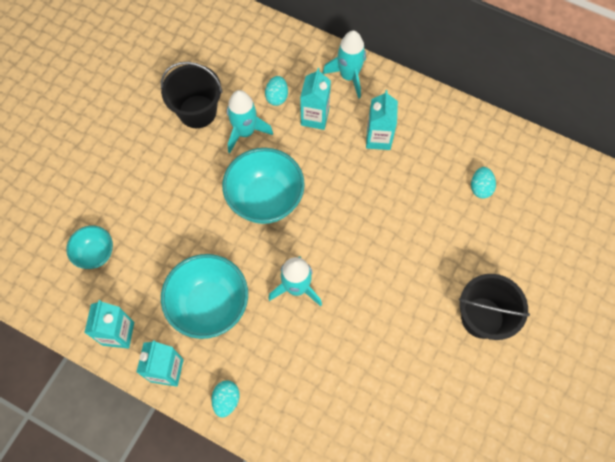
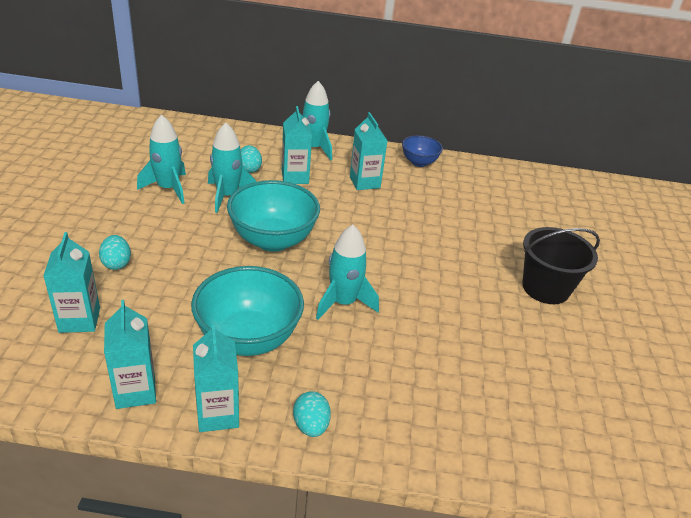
camera: 25 degrees left, 30 degrees down
(95, 254) = (79, 320): turquoise bowl -> turquoise carton
(197, 111) = (168, 189): black bucket -> turquoise rocket
(447, 118) = (419, 162): none -> blue bowl
(480, 188) = (478, 200): turquoise egg -> turquoise egg (116, 263)

